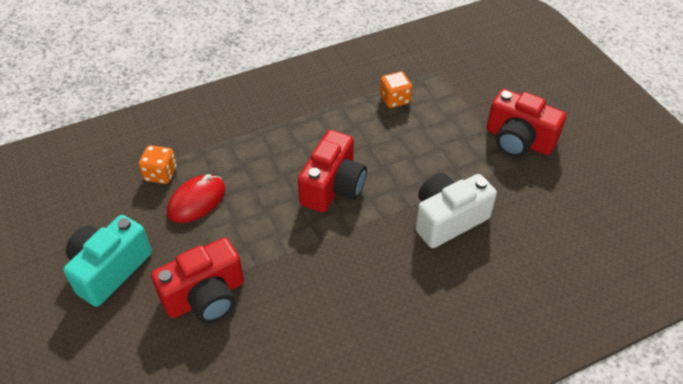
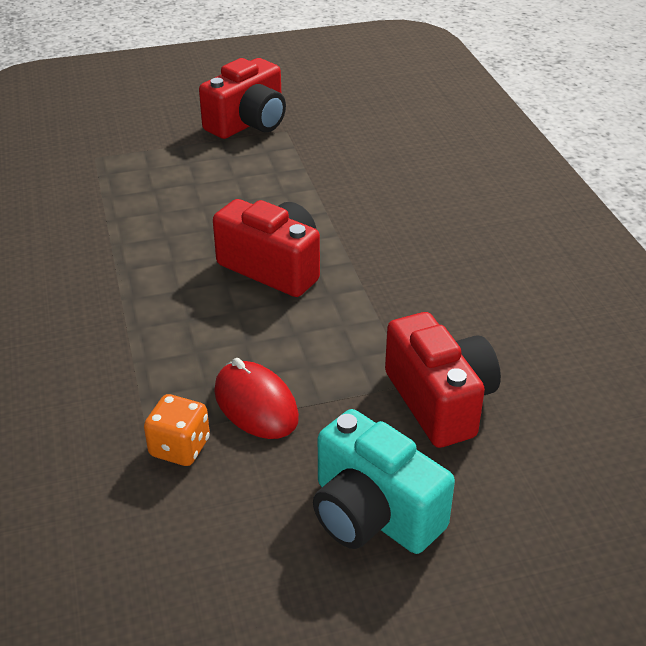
camera: 80 degrees left, 10 degrees down
(395, 99) = (131, 197): orange dice -> none
(448, 219) = (354, 188): white camera -> none

